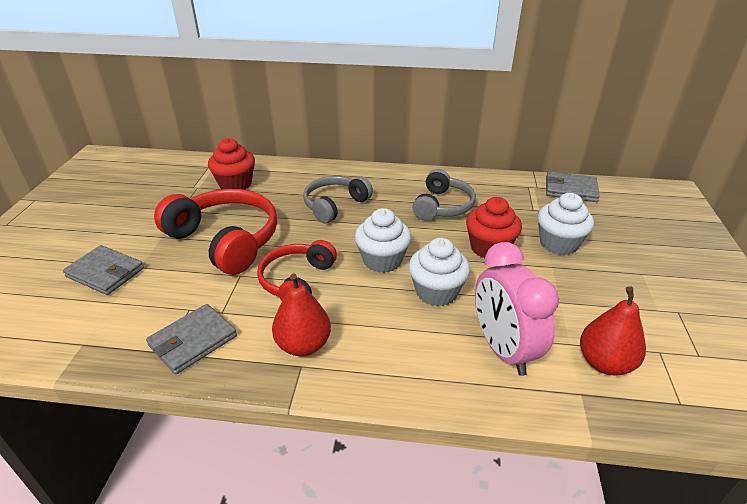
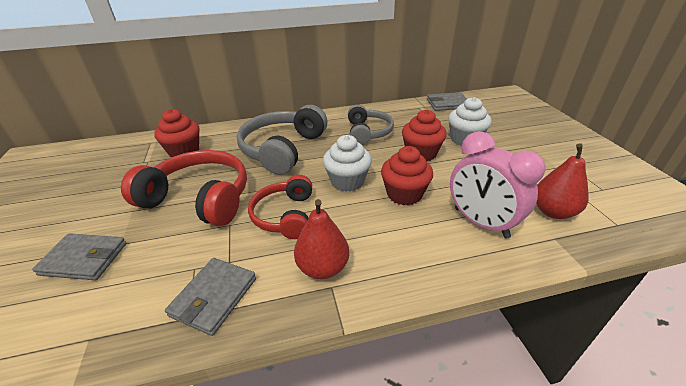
camera: 20 degrees left, 0 degrees up
(335, 205) = (282, 149): grey headphones -> grey headphones, size x1.58
(436, 292) = (404, 194): white cupcake -> red cupcake

